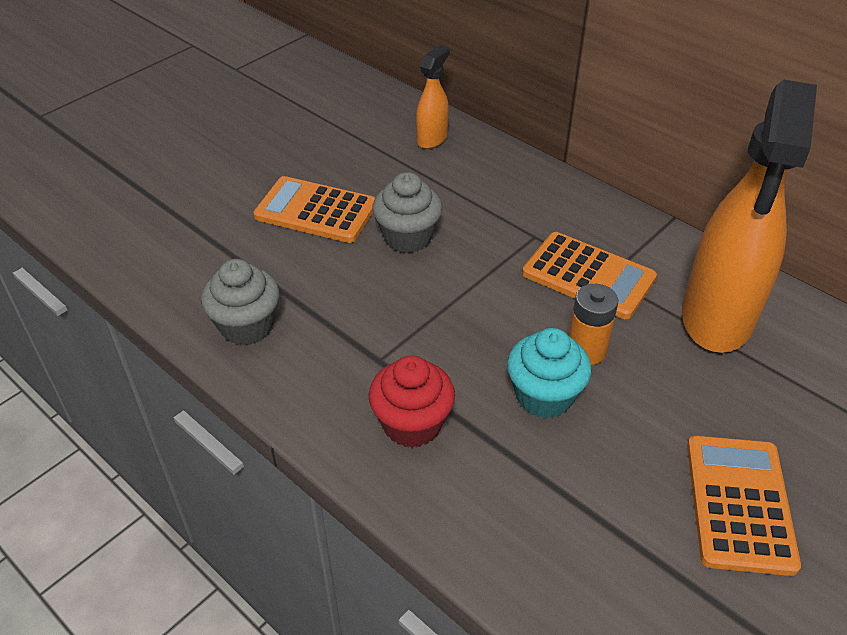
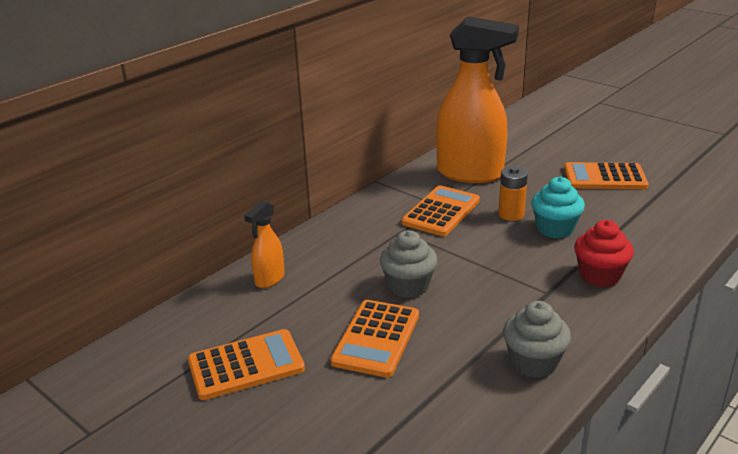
camera: 90 degrees left, 15 degrees down
(295, 133) = (246, 365): none -> orange calculator
(432, 139) = (269, 279): orange spray bottle -> orange spray bottle turned 90 degrees counterclockwise

